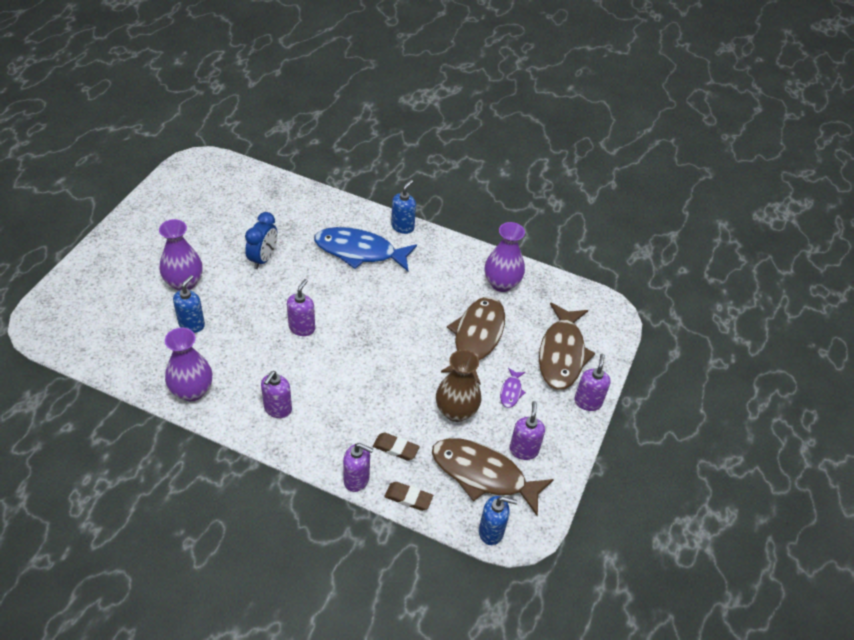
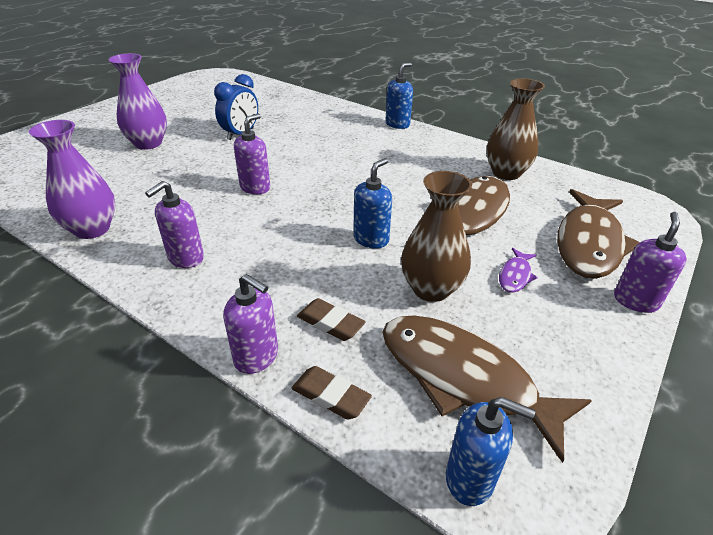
camera: 15 degrees right, 10 degrees down
(192, 324) = (134, 174): blue soap dispenser -> blue soap dispenser (371, 239)
(360, 251) = (345, 137): blue fish -> none
(501, 283) = (506, 173): purple vase -> brown vase
(523, 450) = (534, 351): purple soap dispenser -> none

